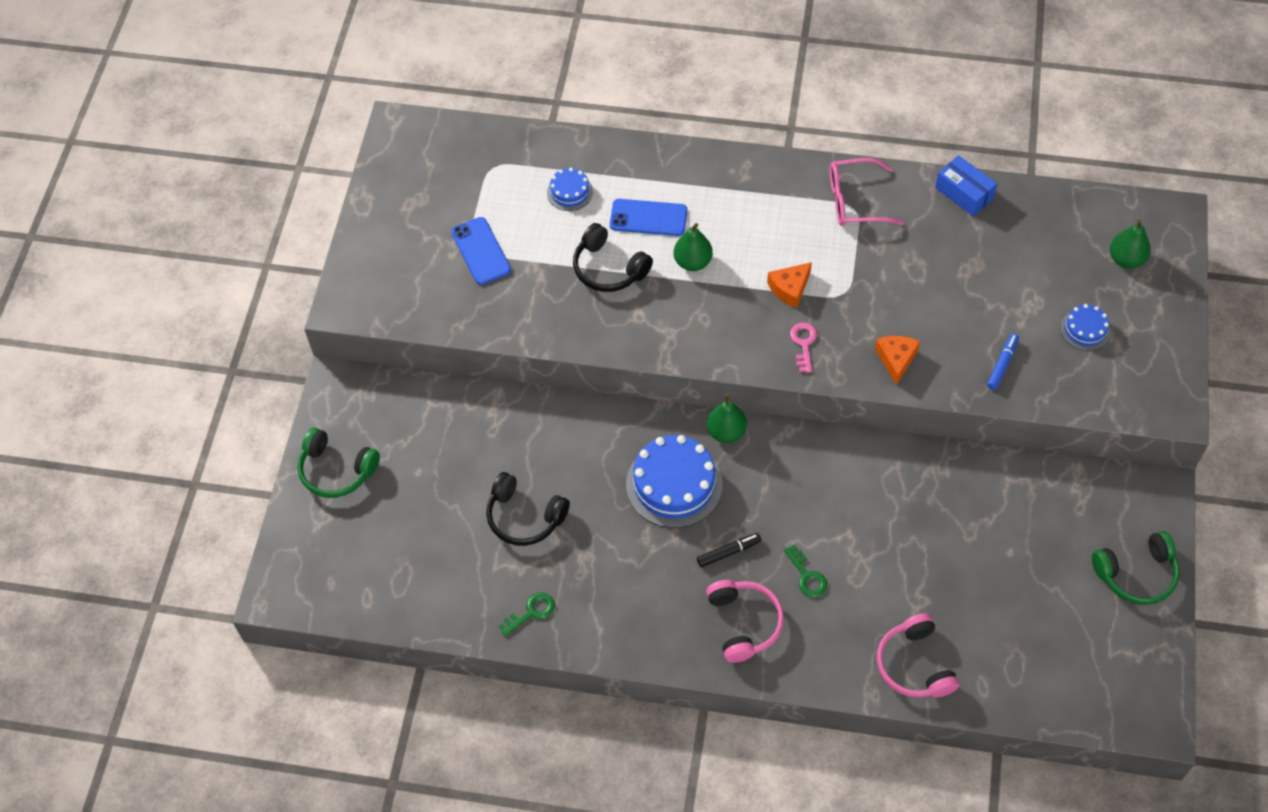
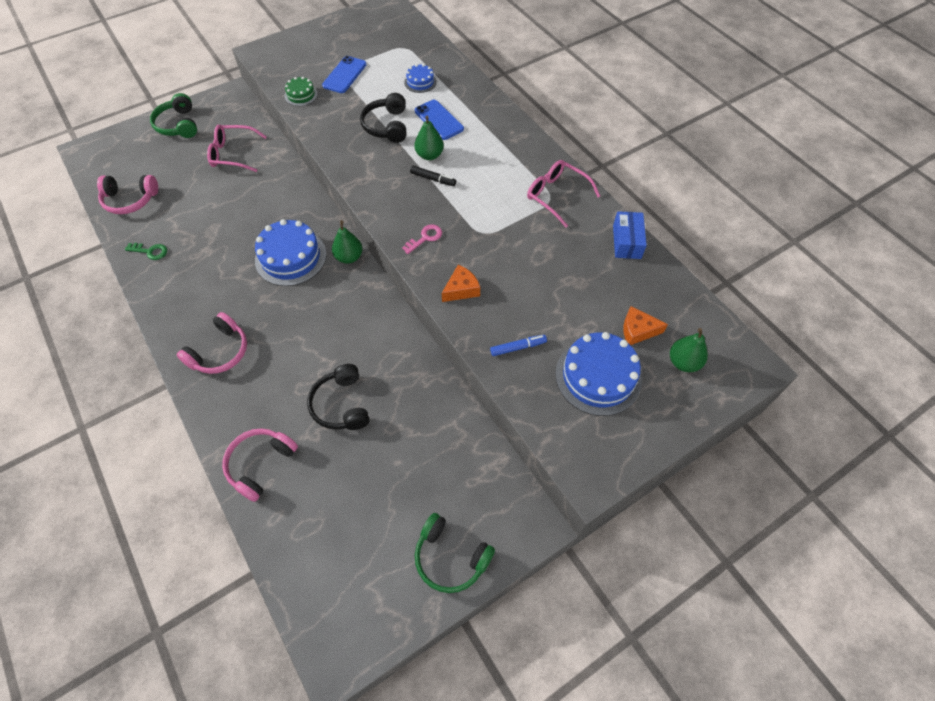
camera: 45 degrees right, 0 degrees up
(422, 589) = (130, 200): none -> pink headphones
(451, 444) = (233, 154): none -> pink glasses
(471, 313) = (301, 95): none -> green cake
(524, 517) = (212, 210): black headphones -> black headphones (341, 404)
(728, 552) = (265, 312): black marker -> black marker (433, 179)
(790, 288) = (458, 207): orange cheese -> orange cheese (637, 330)
(807, 576) = (281, 361): green key -> none
(1085, 329) = (598, 376): blue cake -> blue cake, size x1.94

